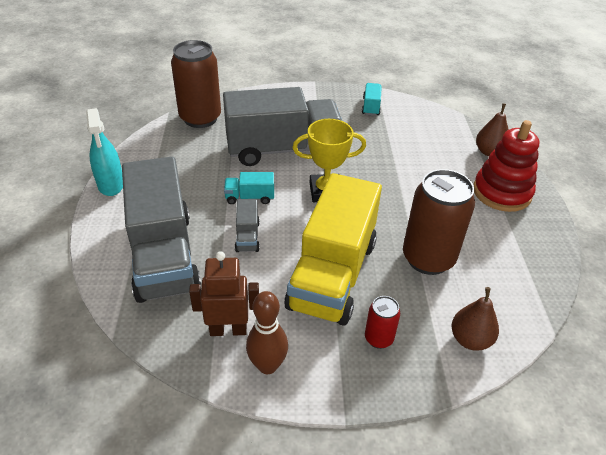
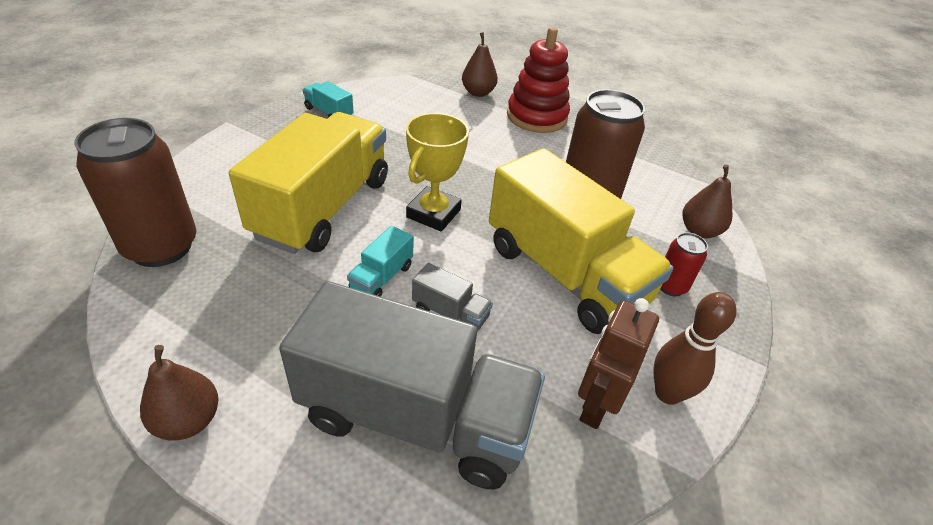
camera: 60 degrees left, 0 degrees up
(111, 184) = (188, 421): turquoise spray bottle -> brown pear
(282, 149) = (323, 208): grey truck -> yellow truck

